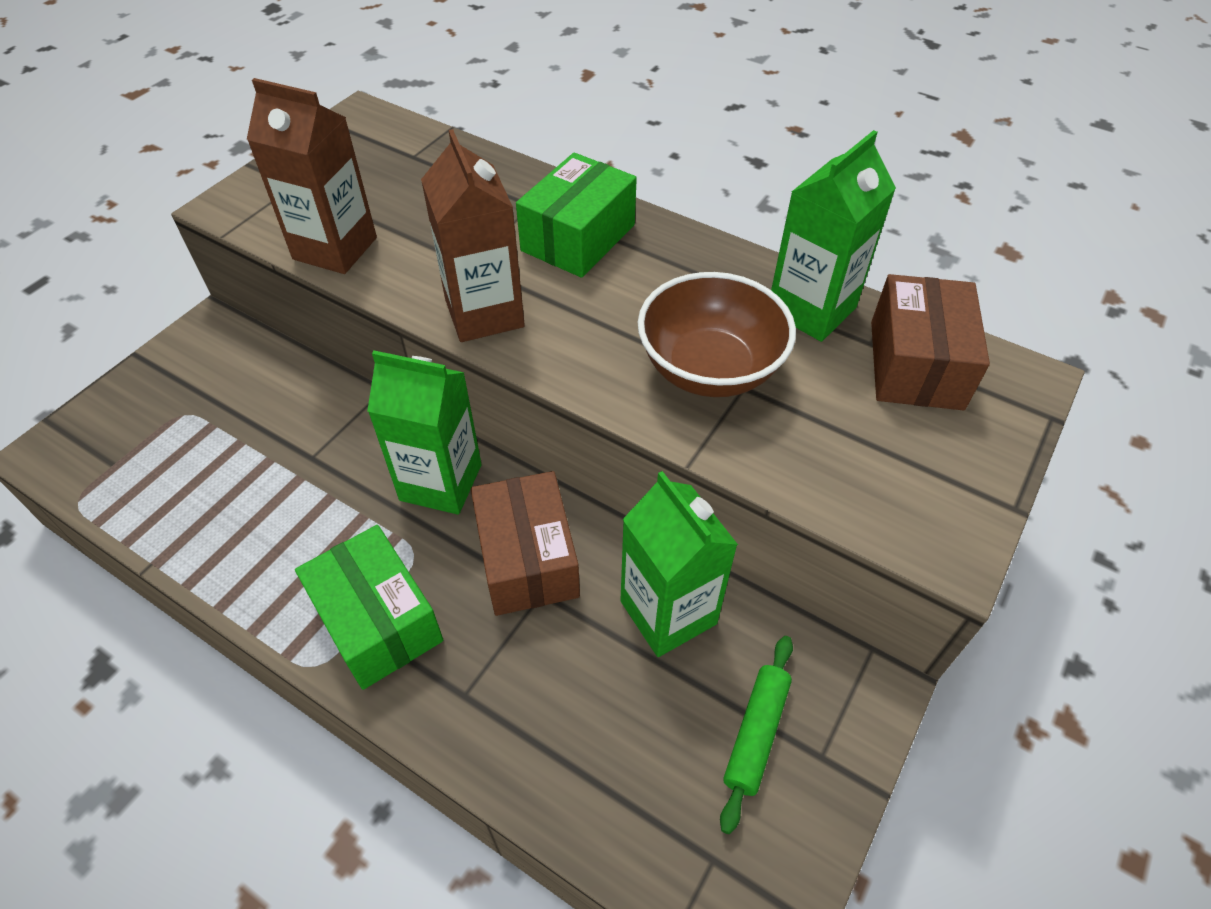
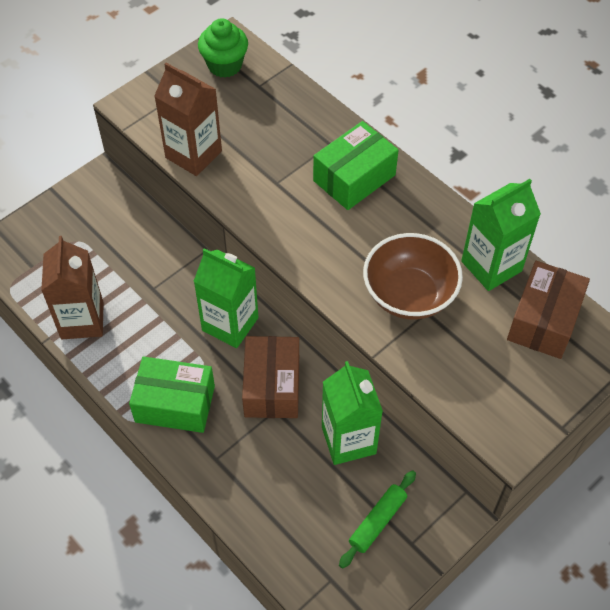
camera: 15 degrees right, 5 degrees up
(359, 141) = (224, 65): none -> green cupcake
(378, 621) = (175, 404): green box -> green box turned 60 degrees counterclockwise
(484, 313) = (278, 224): brown carton -> brown carton (82, 320)

